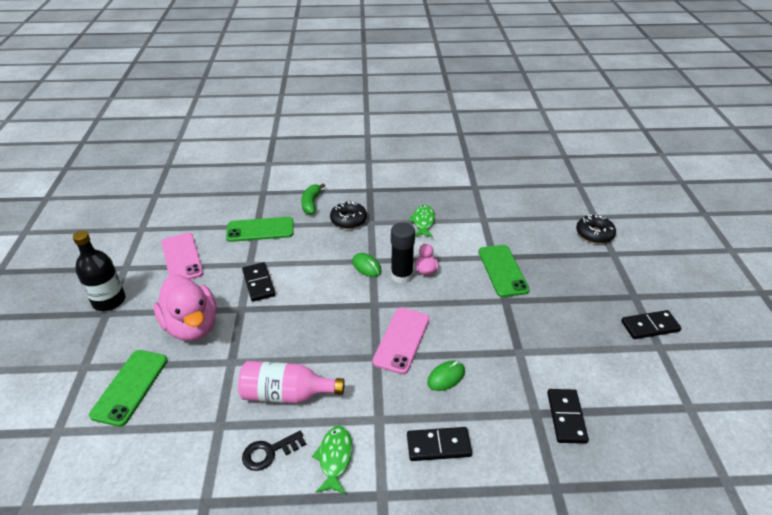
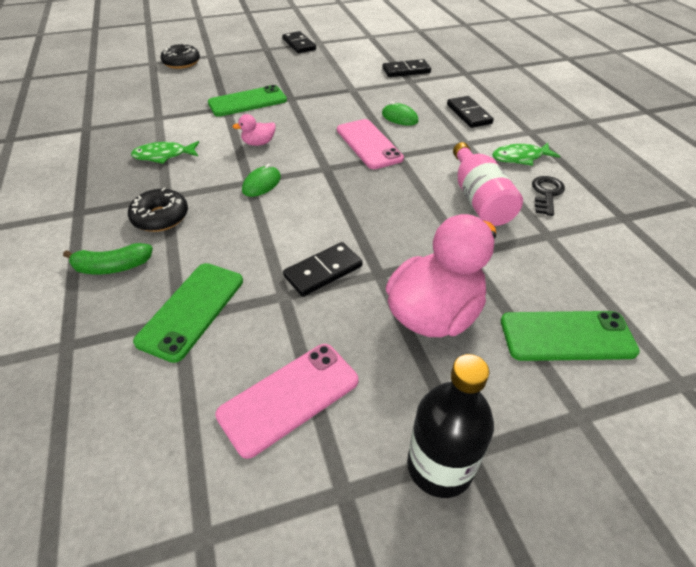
camera: 105 degrees left, 5 degrees up
(260, 230) = (192, 310): green phone -> green phone turned 45 degrees clockwise
(269, 452) = (546, 194): black key -> black key turned 120 degrees counterclockwise
(401, 276) = (272, 157): black glue stick -> none
(402, 340) = (369, 144): pink phone -> pink phone turned 60 degrees clockwise

